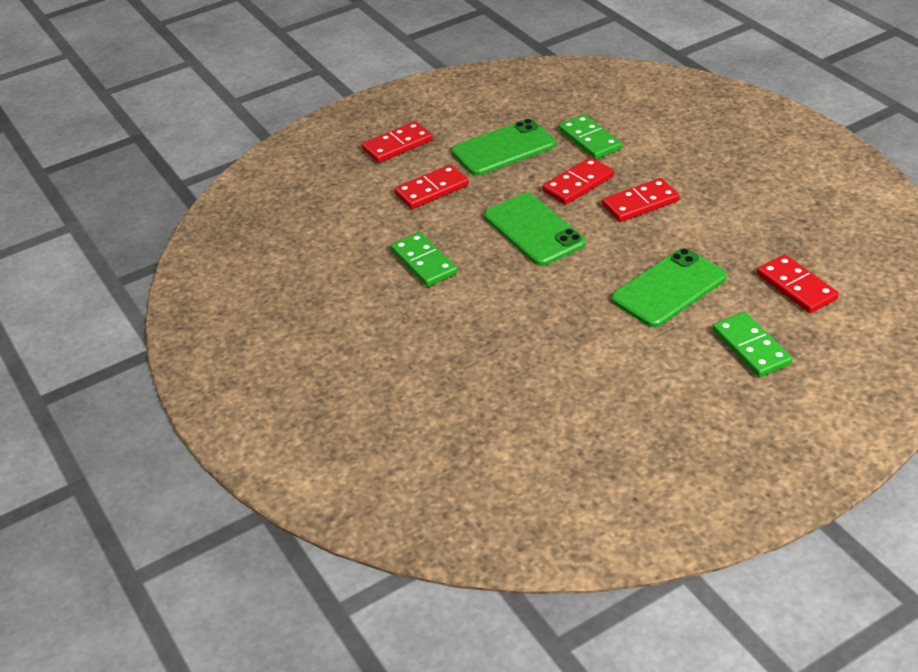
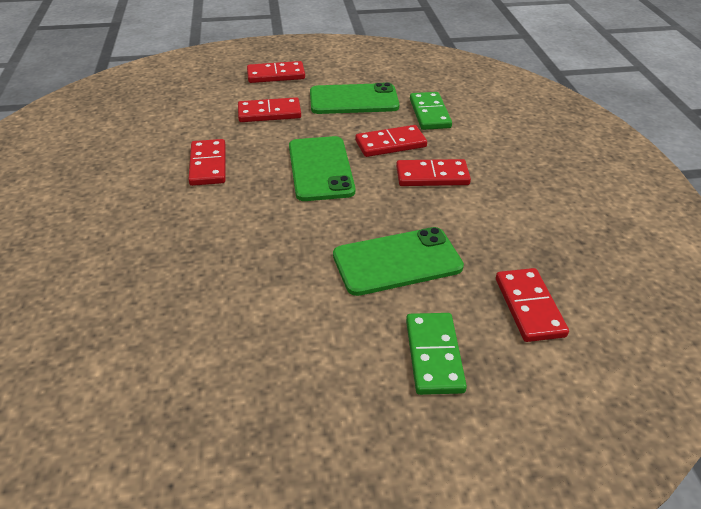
camera: 20 degrees right, 0 degrees up
(423, 262) = (208, 165): green domino -> red domino

